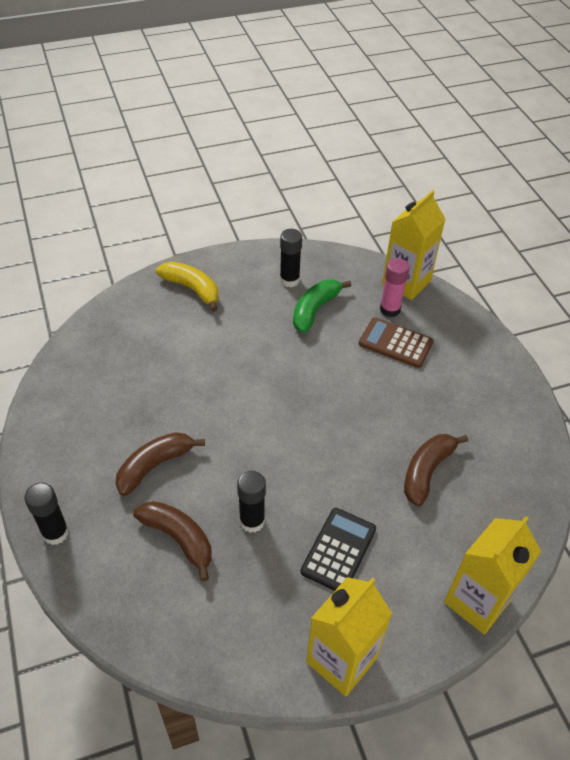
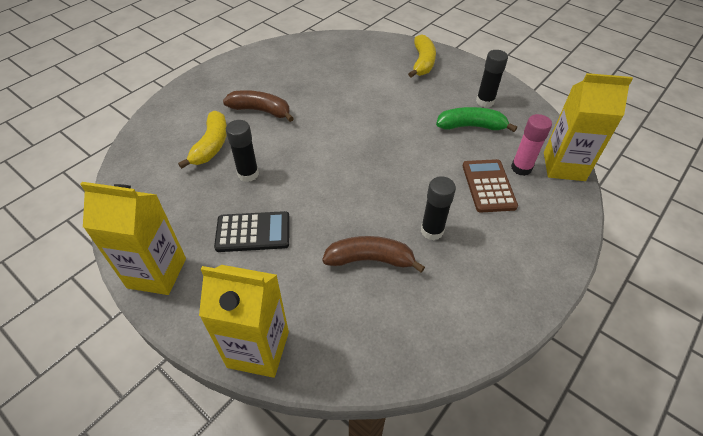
camera: 60 degrees right, 0 degrees up
(55, 533) = (184, 94): black glue stick -> black glue stick (432, 231)
(179, 539) = (211, 146): brown banana -> yellow banana

